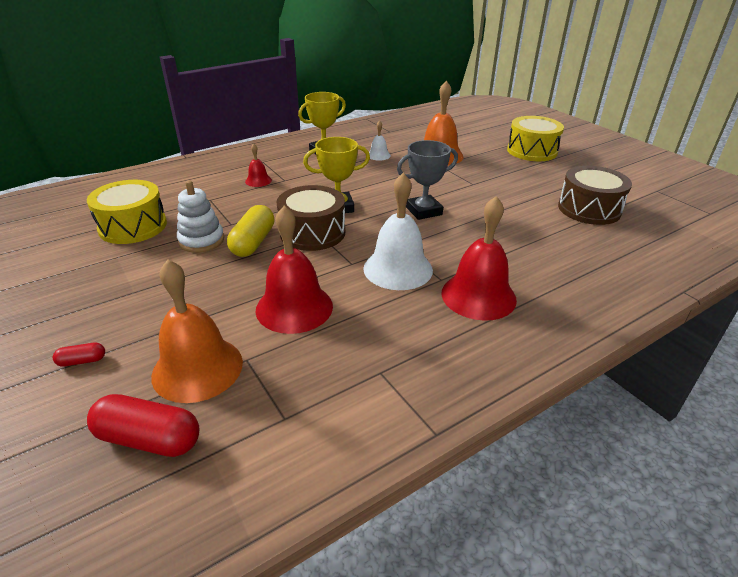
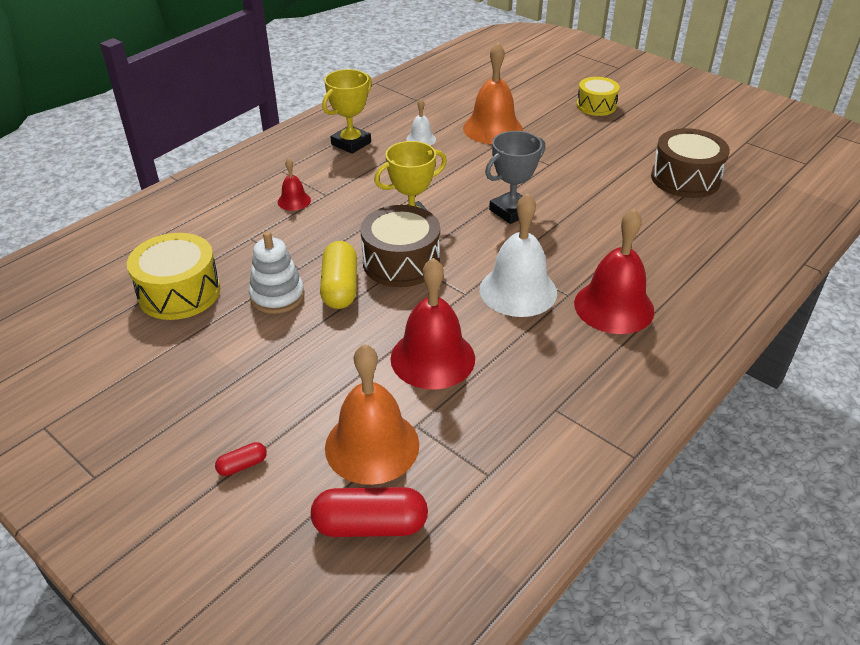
camera: 15 degrees left, 5 degrees up
(532, 151) = (596, 106): yellow drum -> yellow drum, size x0.66

